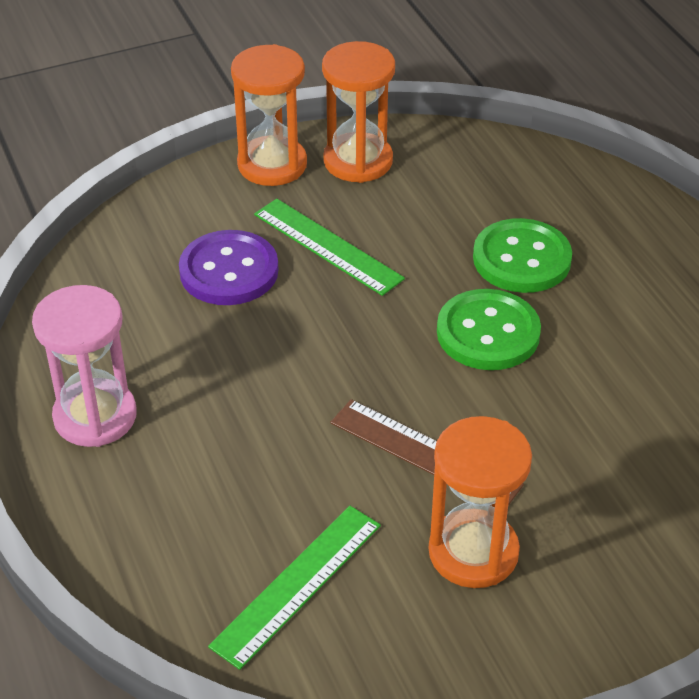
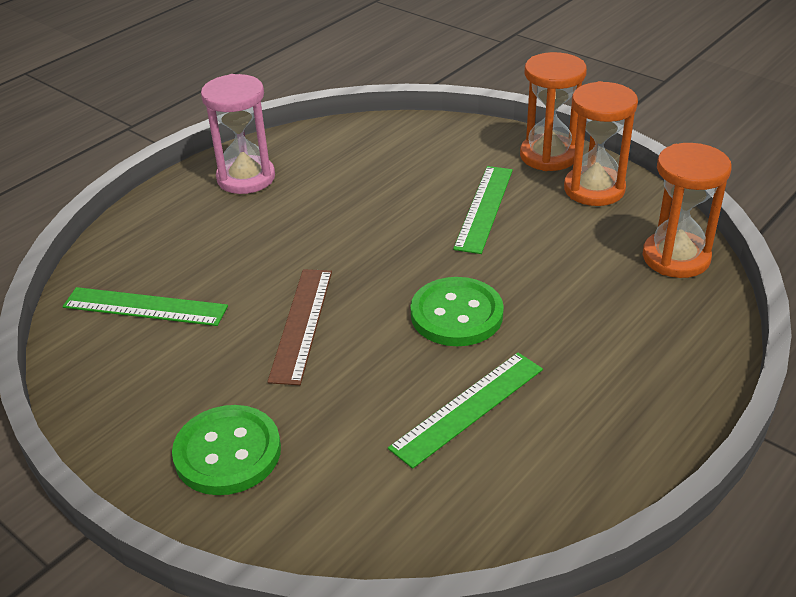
camera: 65 degrees right, 5 degrees down
(229, 271) = (419, 178): purple button -> none
(473, 552) = (216, 380): orange hourglass -> orange hourglass (676, 258)
(521, 259) = (561, 305): green button -> green button (227, 452)
(625, 376) = (468, 408): none -> green ruler

